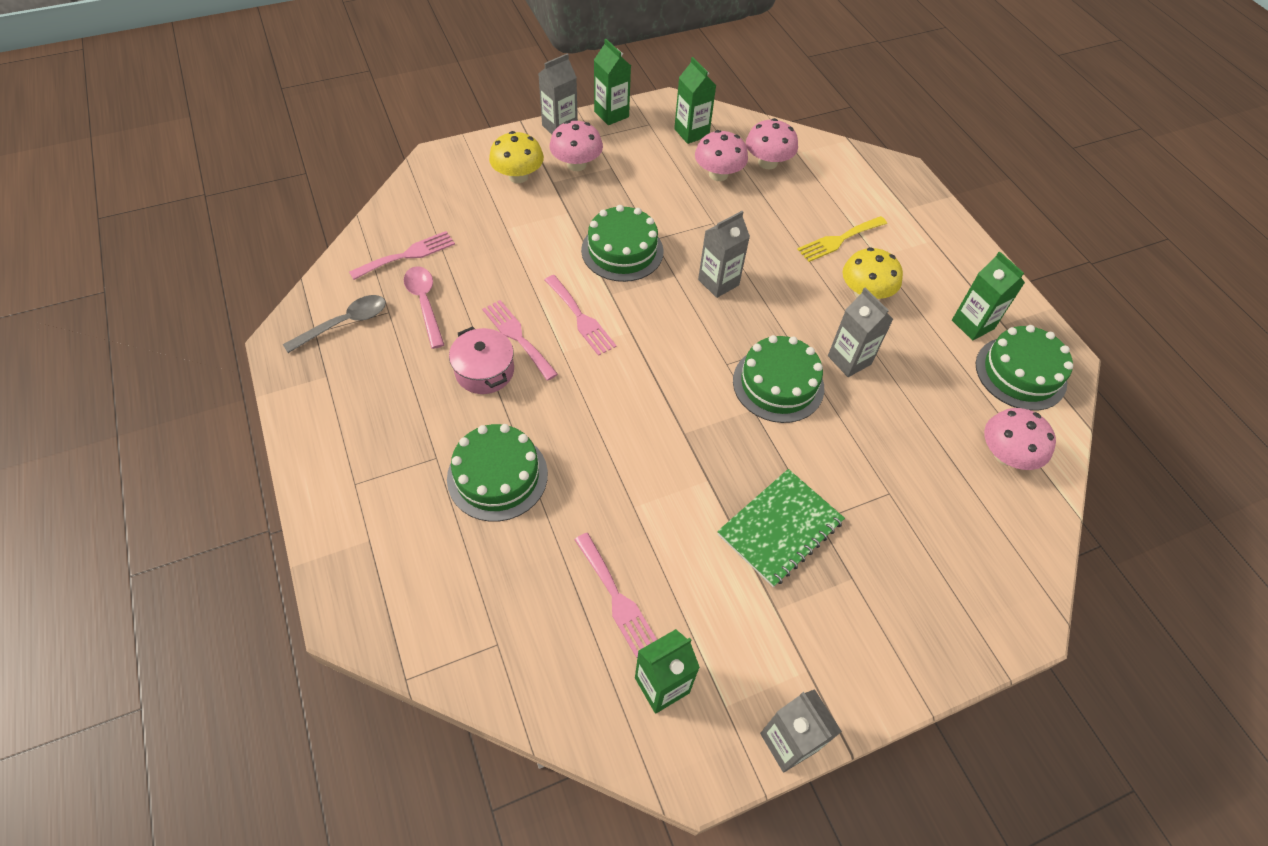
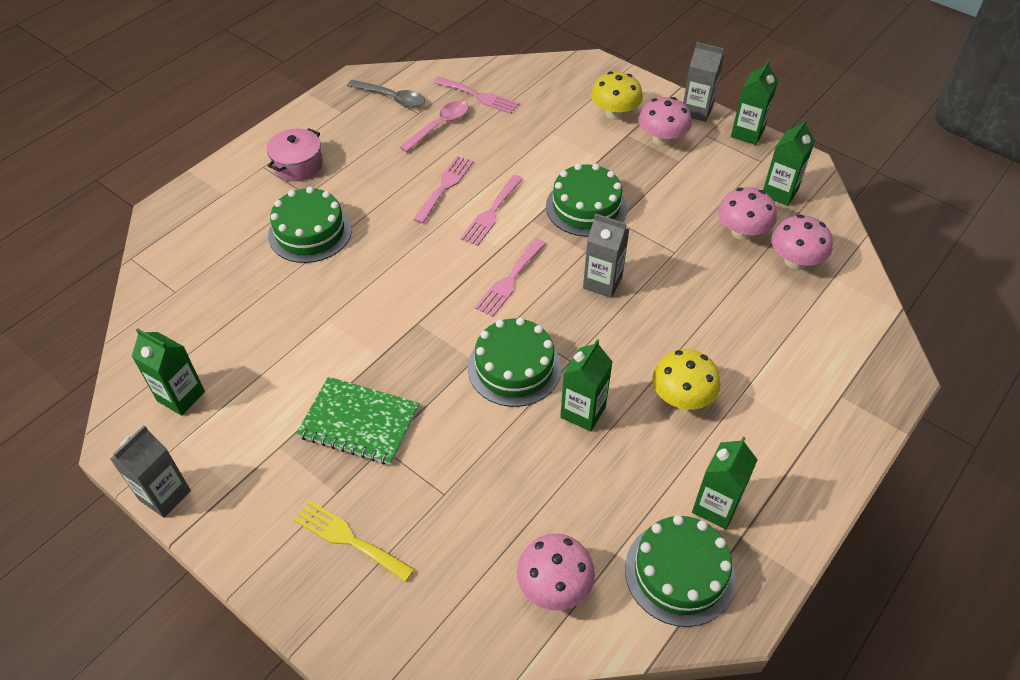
camera: 65 degrees right, 5 degrees down
(485, 371) = (399, 184): pink pot -> pink pot (298, 165)
(617, 598) = (241, 341): pink fork -> pink fork (509, 280)
(839, 240) = (738, 352): yellow fork -> yellow fork (349, 539)
(849, 360) = (583, 412): grey carton -> green carton

